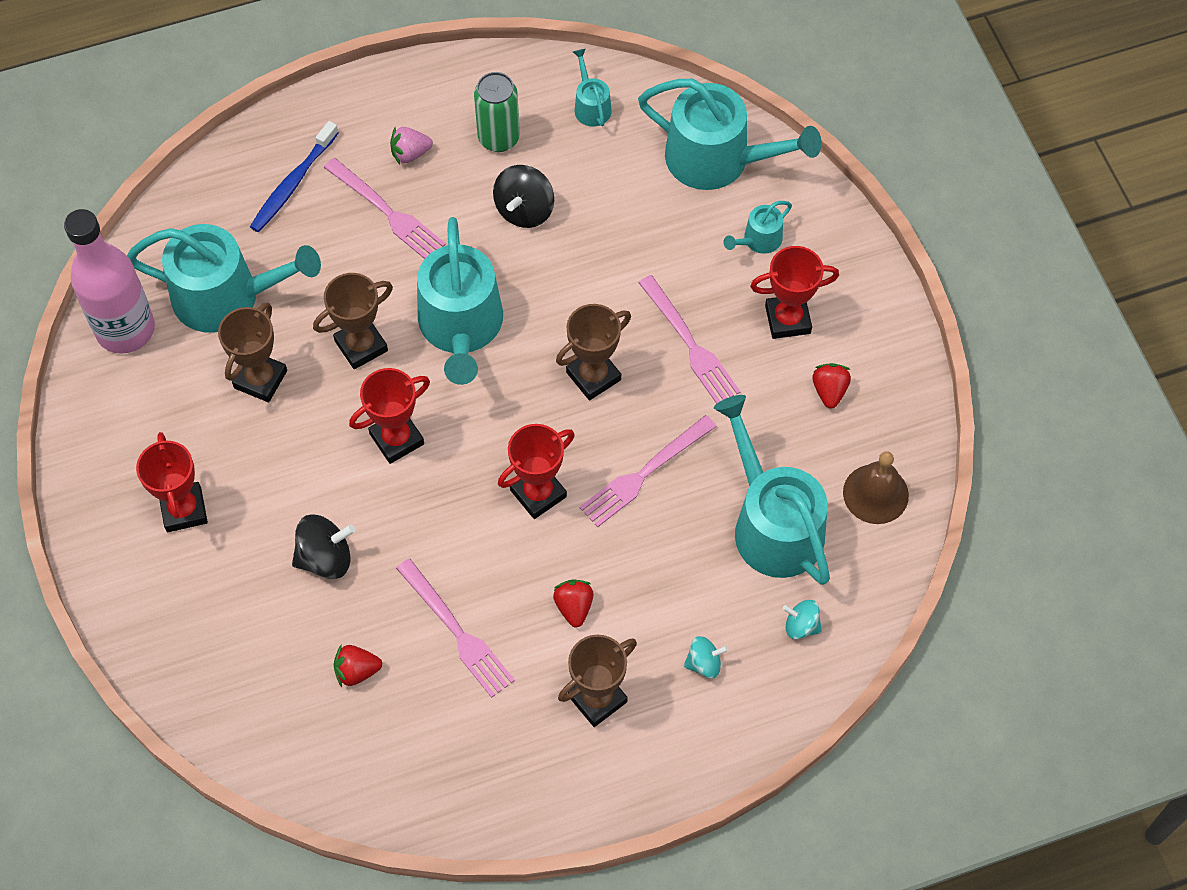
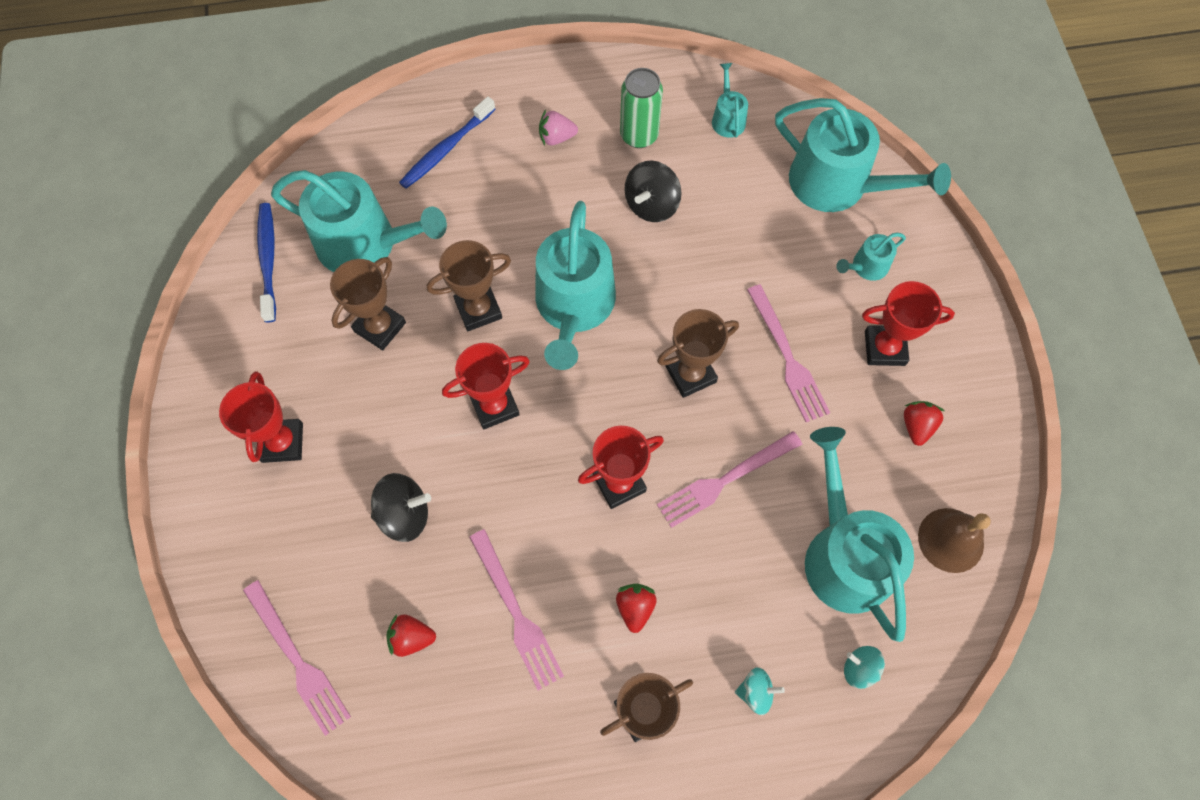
camera: 10 degrees right, 5 degrees up
(125, 329) = (268, 260): pink bottle -> blue toothbrush
(387, 212) = (526, 188): pink fork -> pink fork (297, 660)

